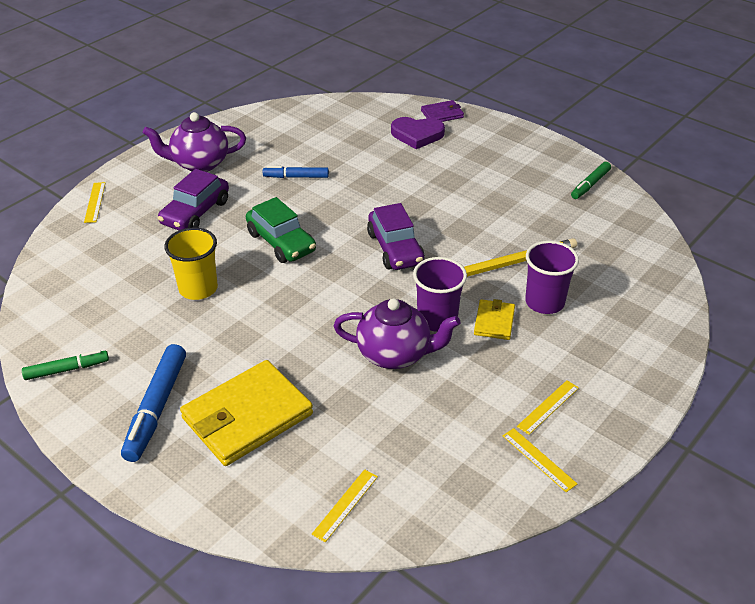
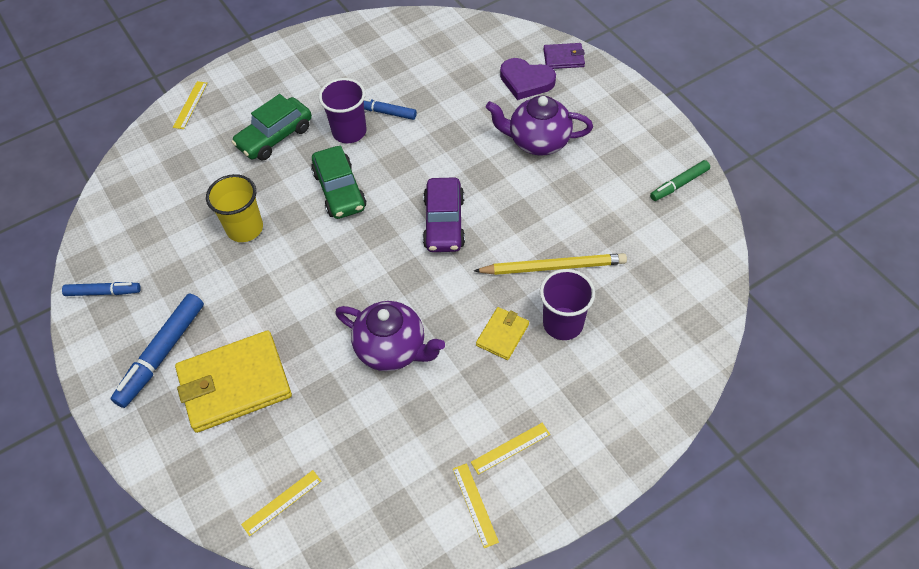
camera: 20 degrees right, 15 degrees up
(67, 369) = (103, 292): green marker -> blue marker
(195, 212) = (275, 137): purple car -> green car
(199, 163) = (300, 76): purple teapot -> purple teapot (538, 141)
(437, 319) = (448, 318): purple cup -> purple cup (349, 132)

